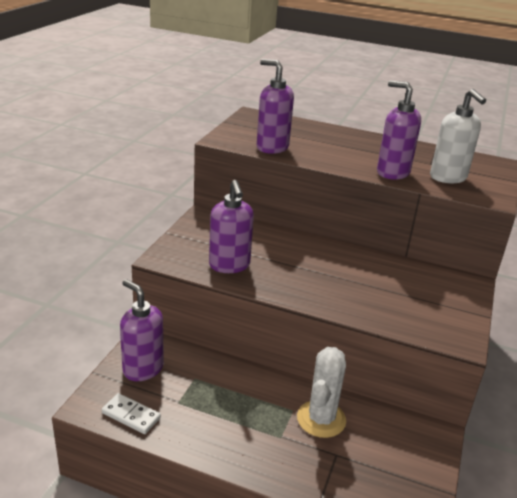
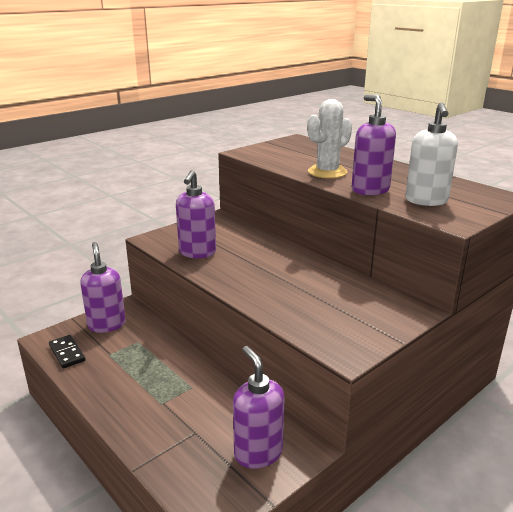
camera: 30 degrees right, 5 degrees down
(131, 415) = (67, 353): white domino -> black domino
(272, 147) = (279, 161): purple soap dispenser -> purple soap dispenser (258, 453)
(321, 419) = (209, 401): white cactus -> white cactus (327, 172)

